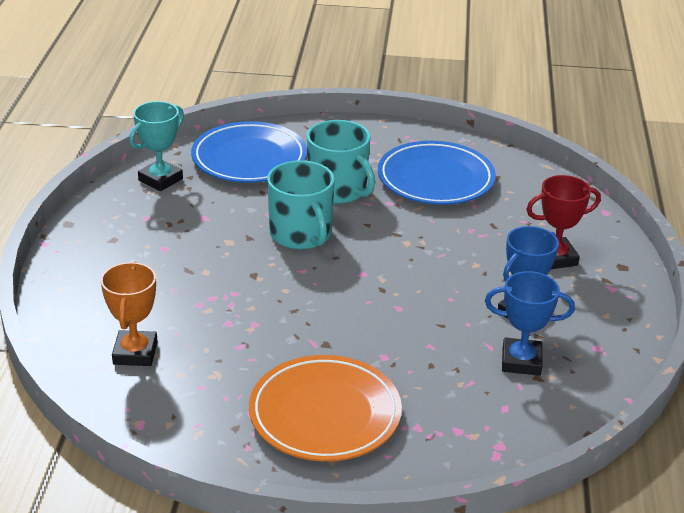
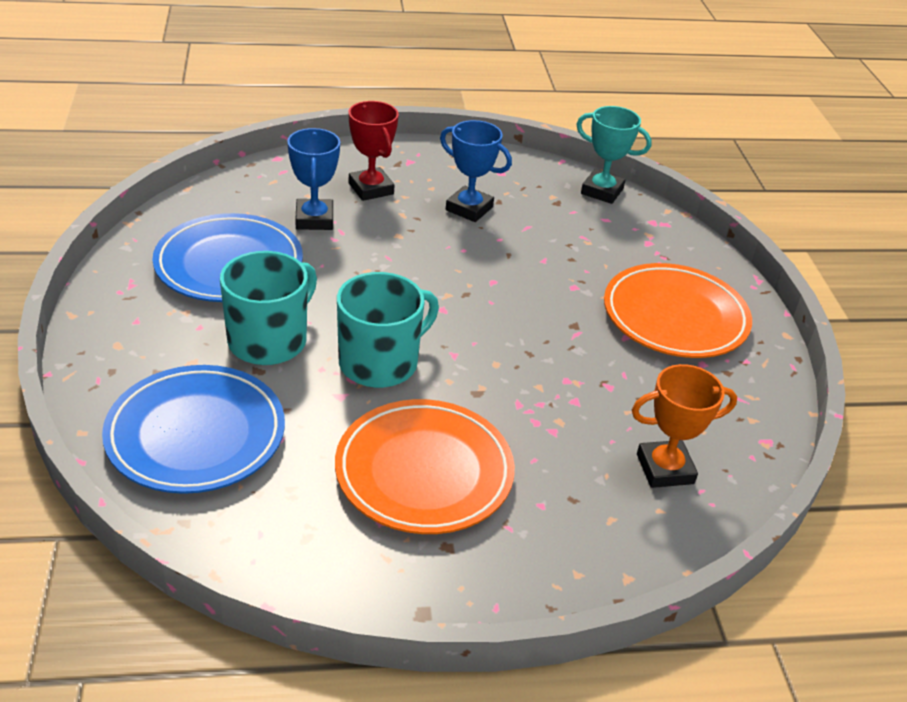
camera: 105 degrees left, 5 degrees up
(160, 179) = (272, 526): turquoise trophy -> turquoise trophy (602, 191)
(181, 239) = (424, 472): none -> orange plate
(521, 361) = (540, 210): blue trophy -> blue trophy (314, 219)

